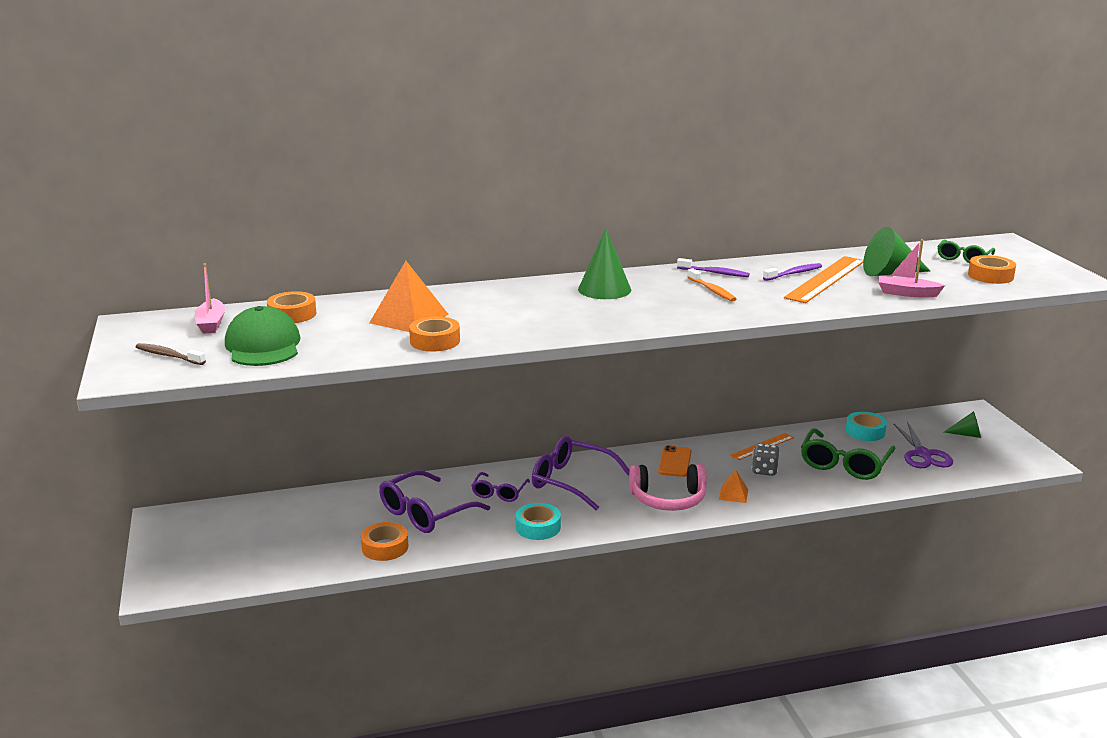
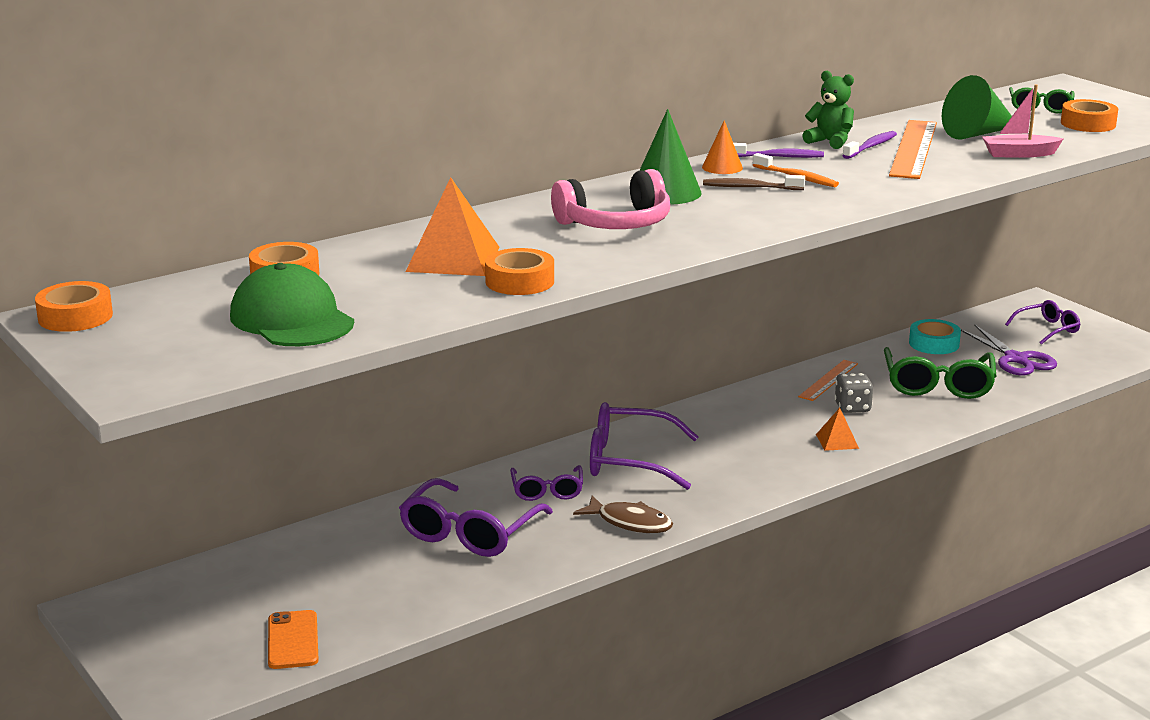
camera: 20 degrees left, 0 degrees up
(168, 356) = (169, 351): brown toothbrush -> brown toothbrush (750, 187)
(211, 323) = (181, 302): pink boat -> none
(385, 547) = (450, 584): orange tape -> orange tape (75, 317)
(538, 527) = (630, 523): turquoise tape -> brown fish
(665, 276) = (722, 167): none -> orange cone
(668, 499) = (764, 461): pink headphones -> pink headphones (615, 223)
(675, 462) = (738, 415): orange phone -> orange phone (293, 640)
(766, 266) = (830, 142): none -> green teddy bear
(967, 434) = (1047, 329): green cone -> purple glasses

